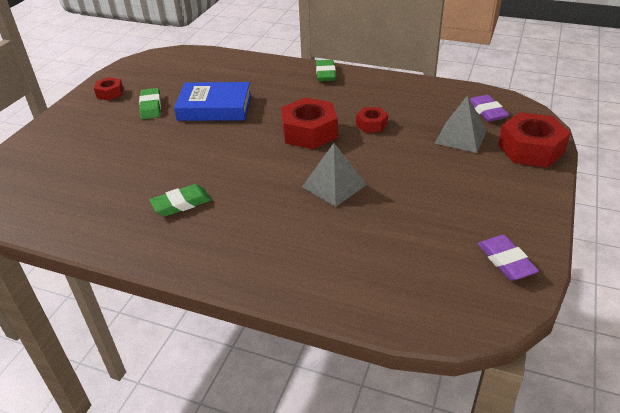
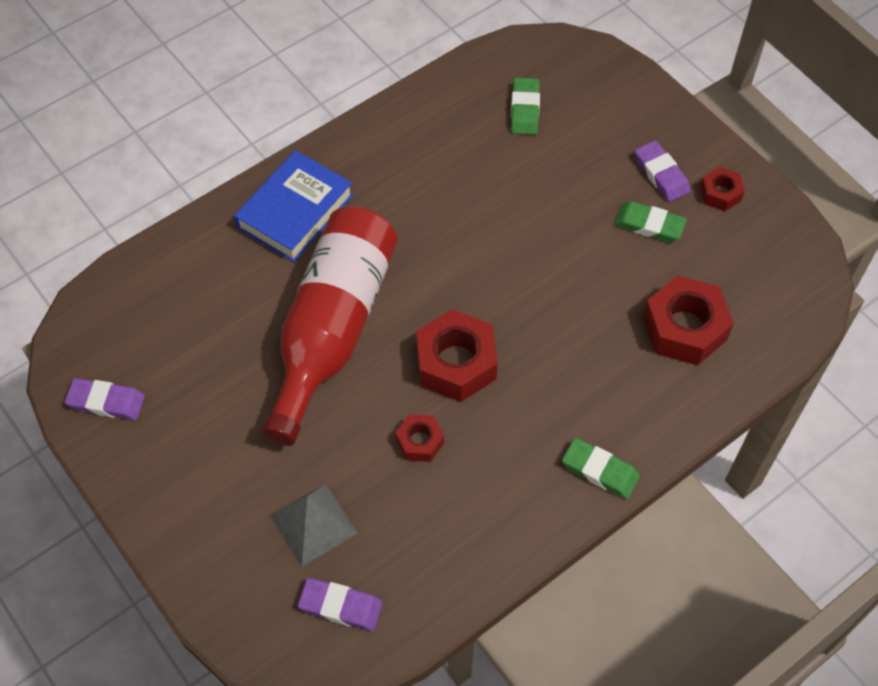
camera: 120 degrees right, 20 degrees up
(105, 114) = (661, 174): none -> purple eraser
(181, 203) = (412, 185): green eraser -> green eraser (525, 109)
(215, 107) = (595, 291): blue book -> blue book (295, 211)
(334, 185) = (332, 329): grey pyramid -> red bottle
(530, 149) = (226, 583): red nut -> red nut (684, 328)

